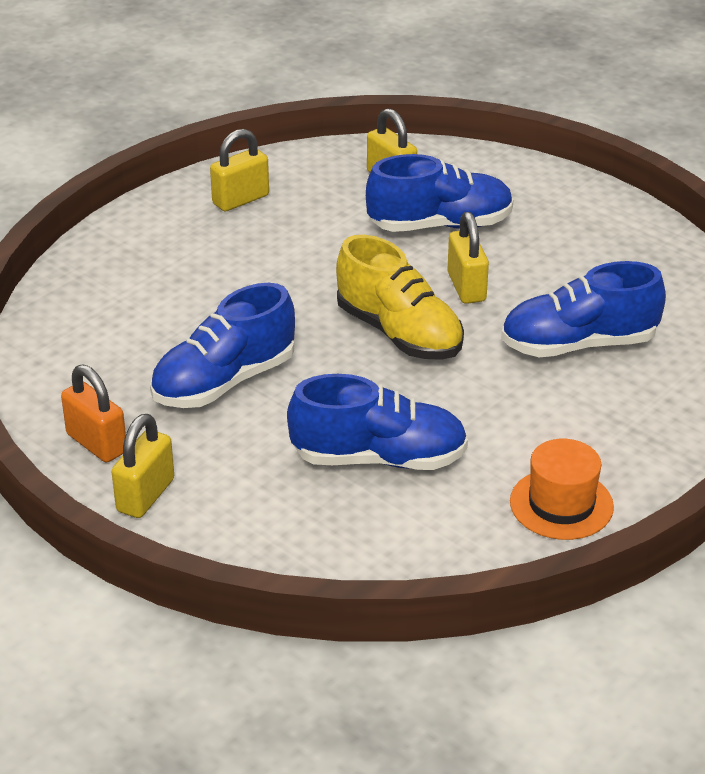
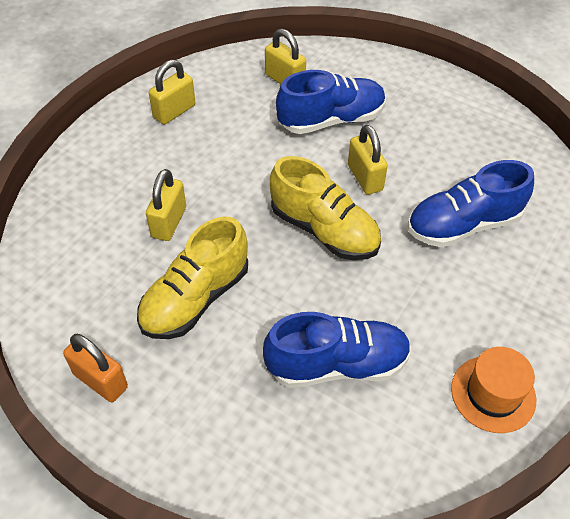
camera: 10 degrees left, 15 degrees up
(145, 495) = (152, 434): yellow padlock -> yellow padlock (169, 222)
(224, 382) = (195, 298): blue shoe -> yellow shoe

